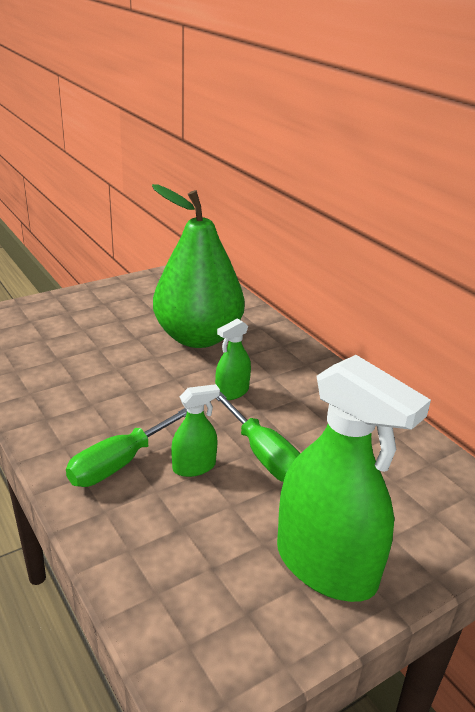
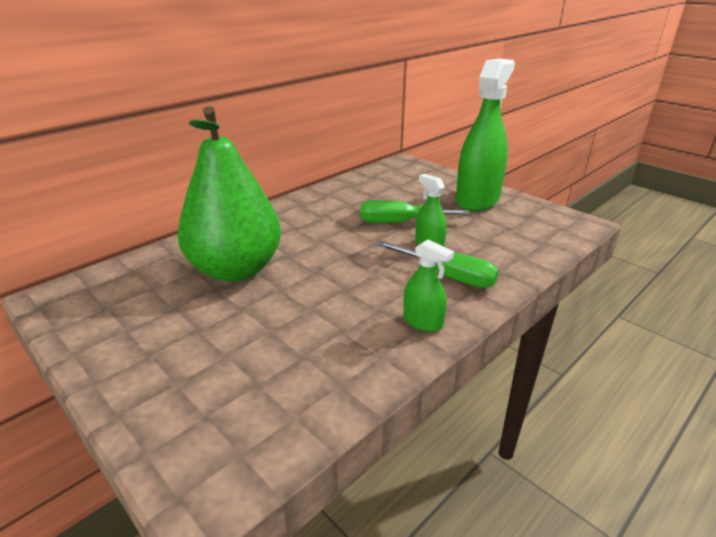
camera: 100 degrees left, 0 degrees up
(232, 392) = (327, 241): green spray bottle -> green spray bottle (422, 322)
(264, 455) = (399, 222): green screwdriver -> green screwdriver turned 135 degrees counterclockwise

